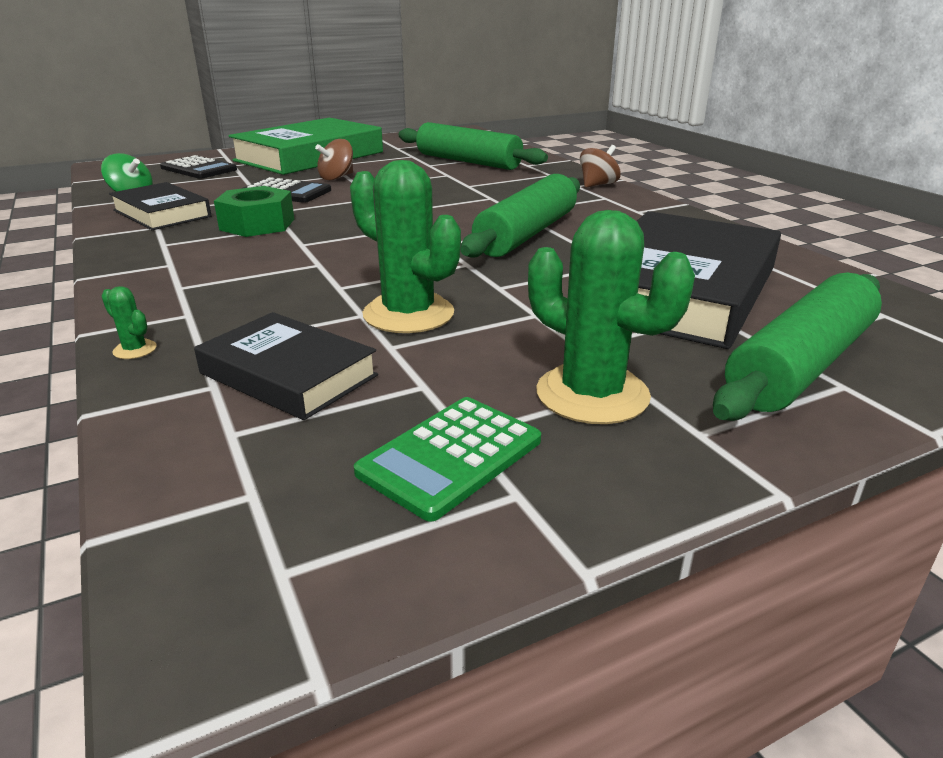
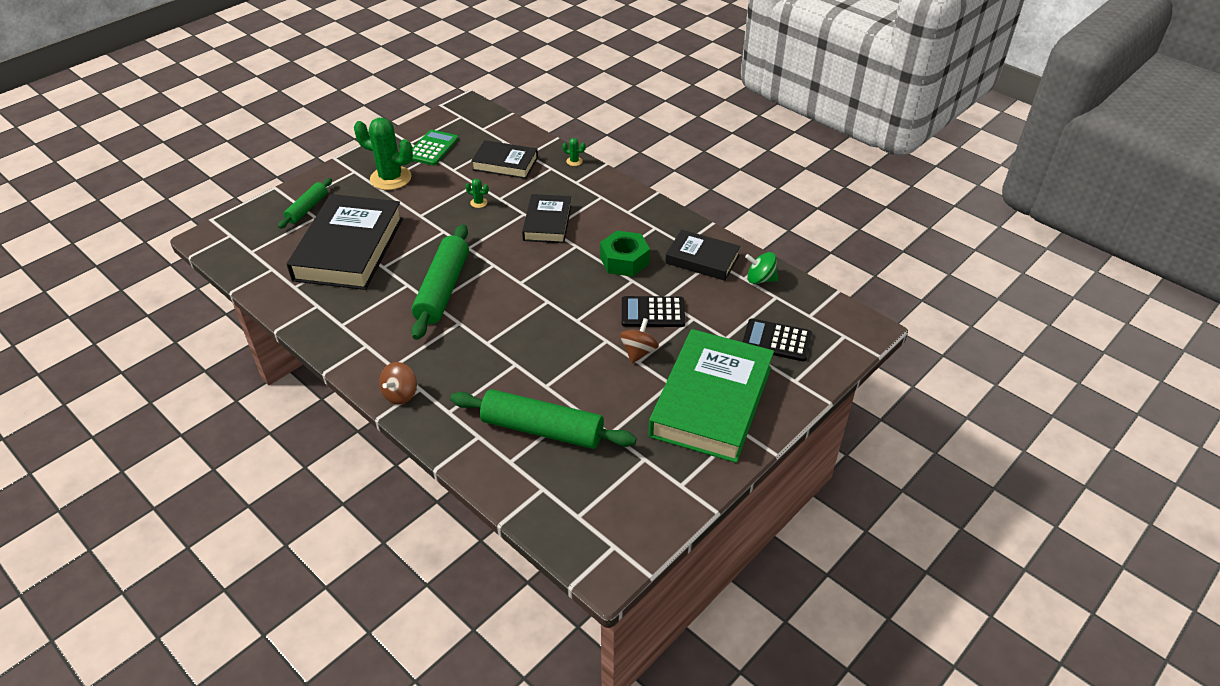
camera: 160 degrees right, 15 degrees up
(313, 271) = (547, 223): none -> black book
(408, 314) = (478, 203): green cactus -> green cactus, size x0.41
(800, 365) = (307, 208): green rolling pin -> green rolling pin, size x0.56

